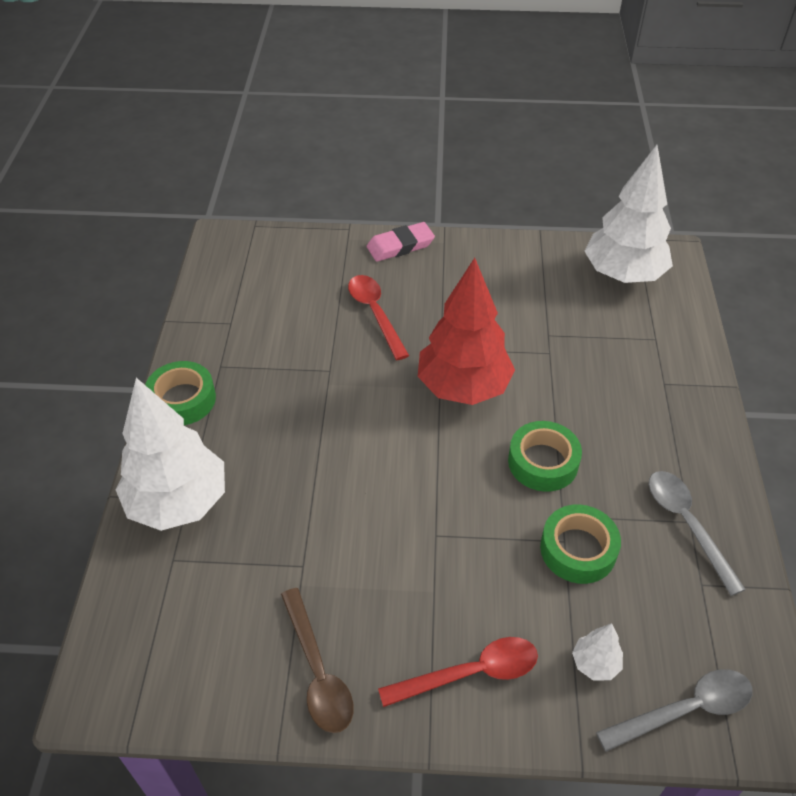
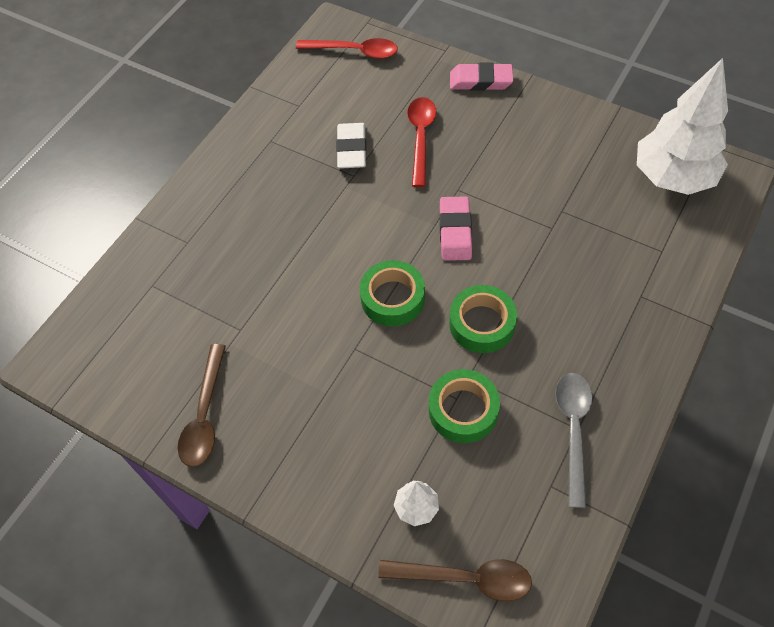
camera: 30 degrees right, 10 degrees up
(178, 502) = (179, 242): white tree -> none
(182, 399) = (227, 159): green tape -> green tape (392, 298)
(312, 346) = (351, 149): none -> white eraser
(463, 387) = (455, 231): red tree -> pink eraser
(470, 673) = (314, 469): red spoon -> red spoon (354, 51)
(685, 710) = (465, 578): grey spoon -> brown spoon

